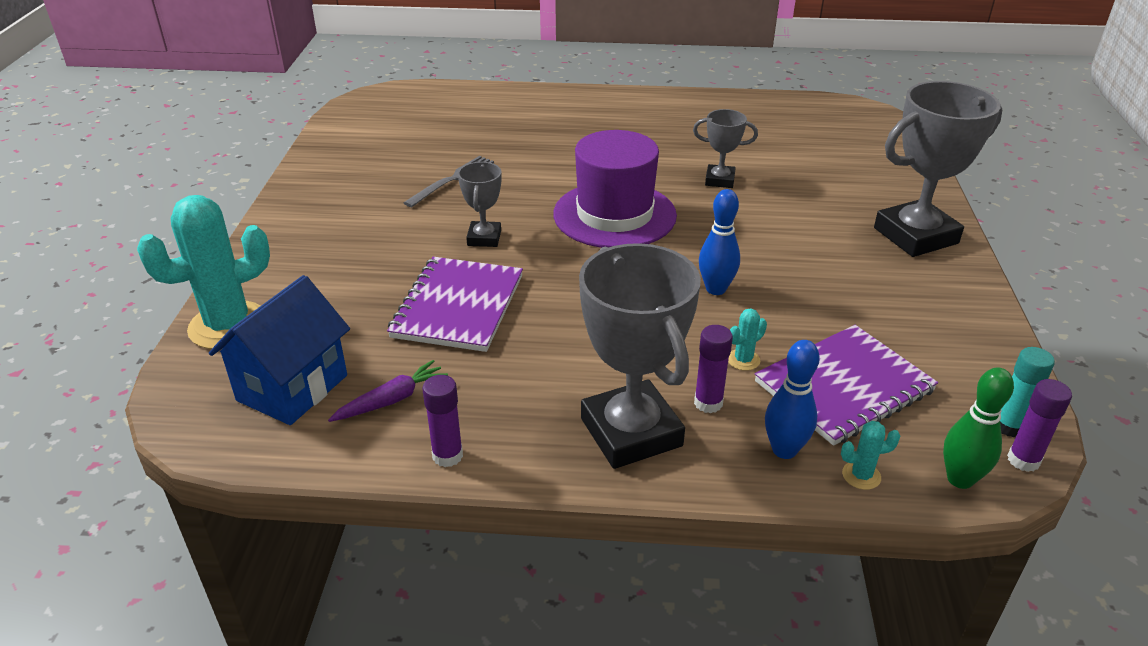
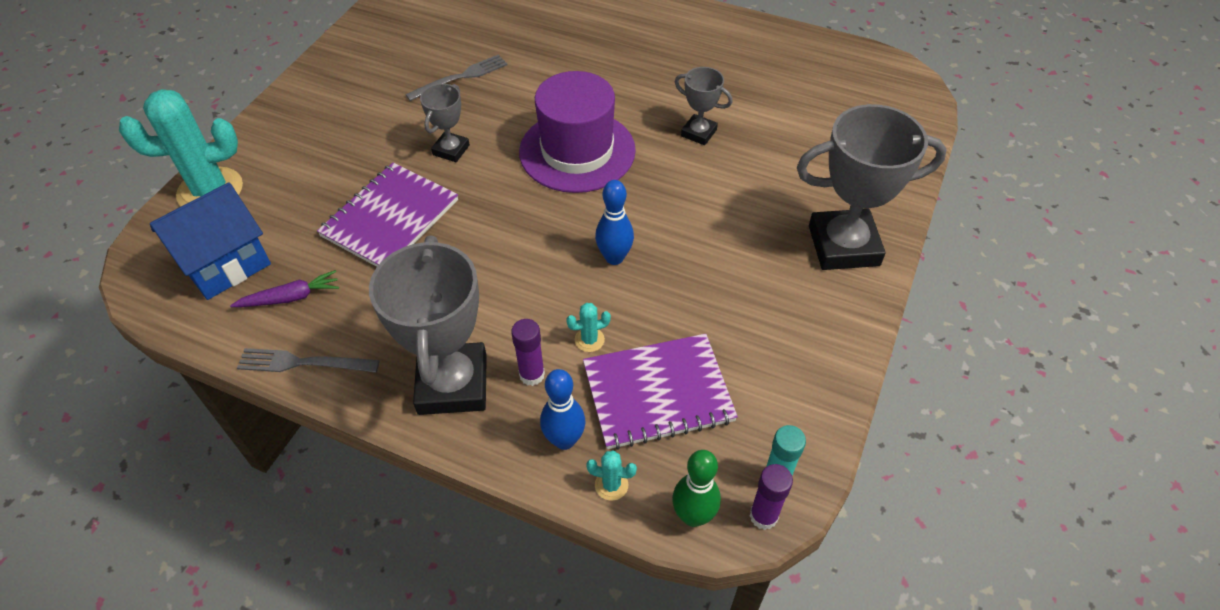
camera: 20 degrees right, 15 degrees up
(447, 456) = (303, 363): purple glue stick -> grey fork

